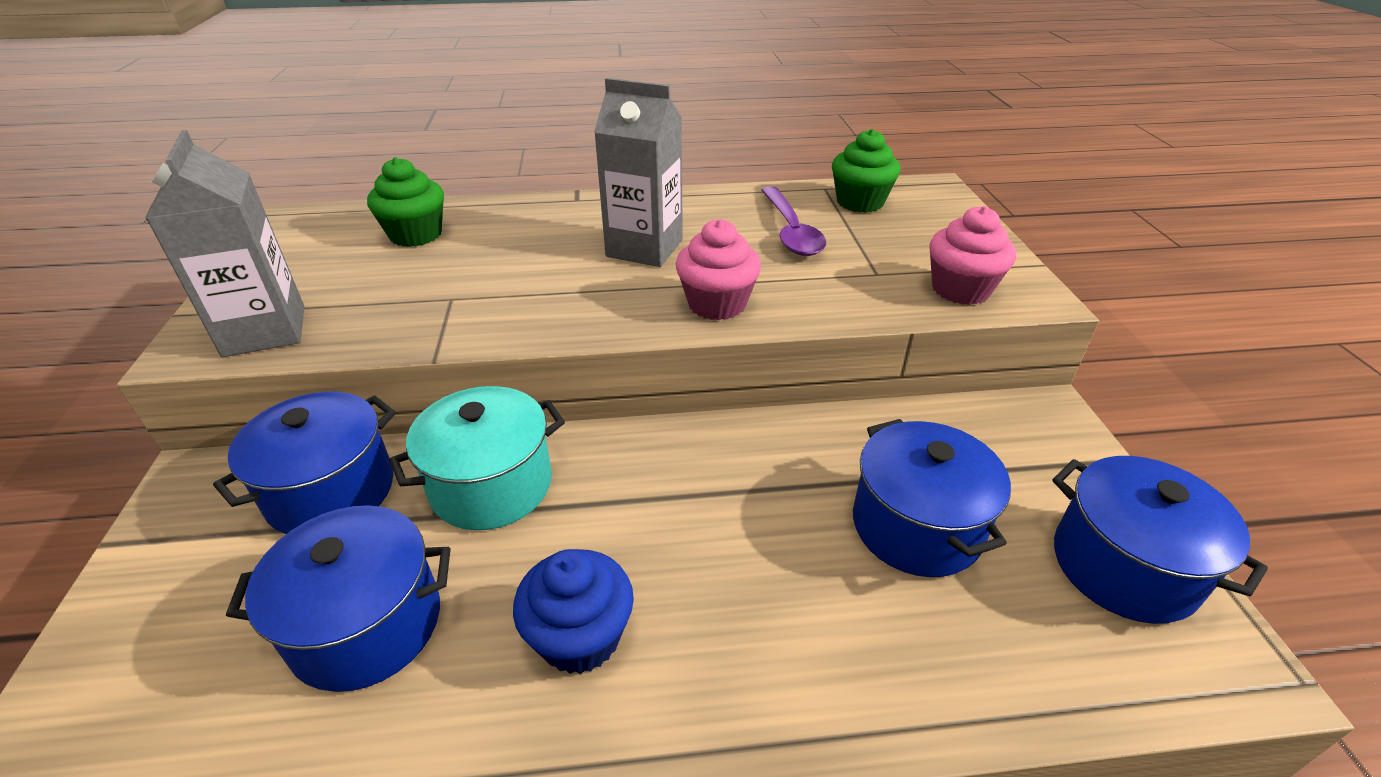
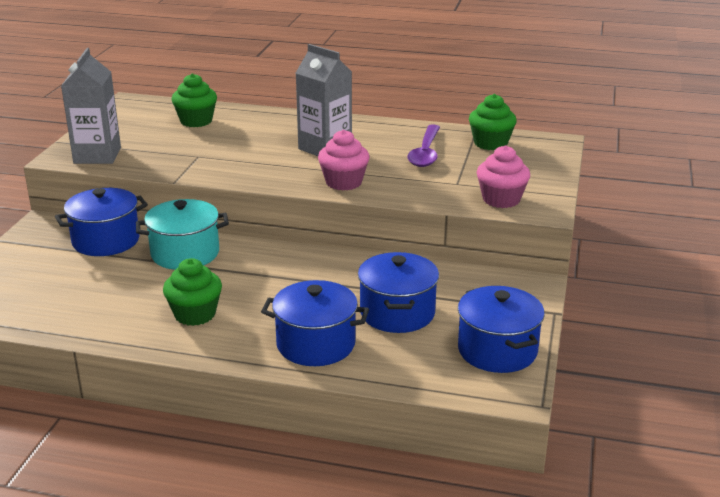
camera: 20 degrees right, 10 degrees down
(366, 624) = (102, 290): blue pot -> blue pot (316, 344)
(580, 637) = (195, 314): blue cupcake -> green cupcake

